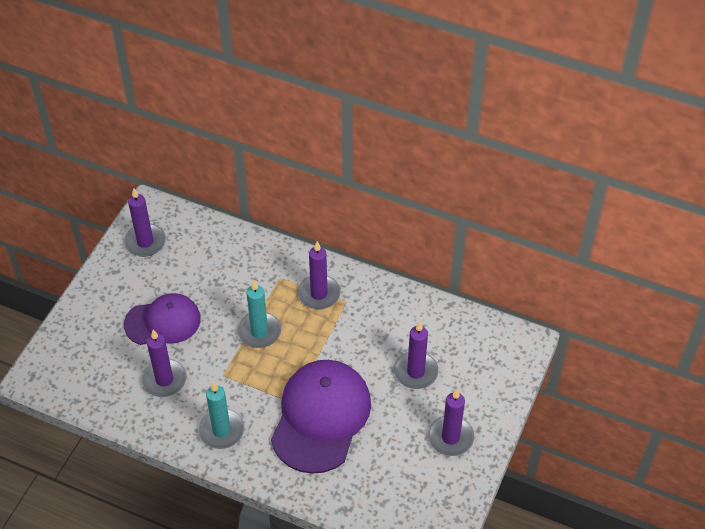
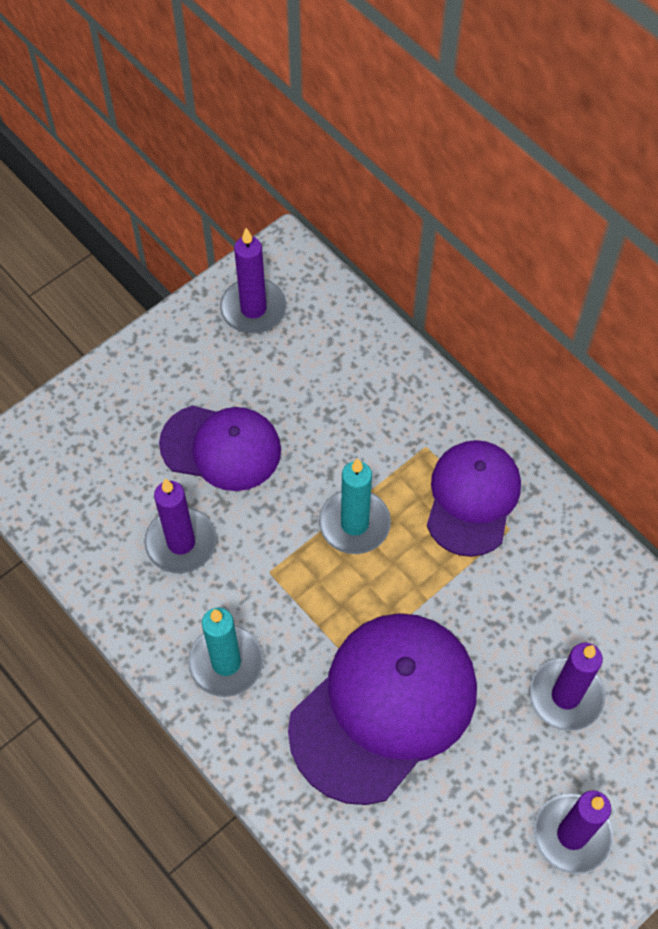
camera: 25 degrees right, 10 degrees up
(319, 294) = (472, 498): purple candle -> purple cap

